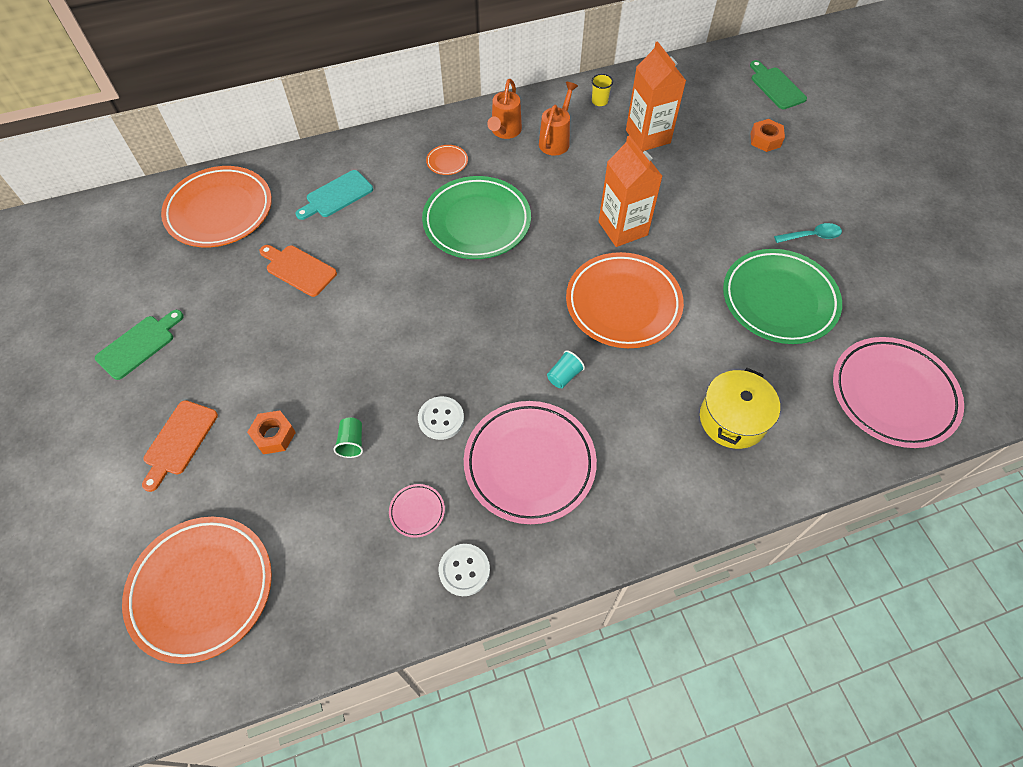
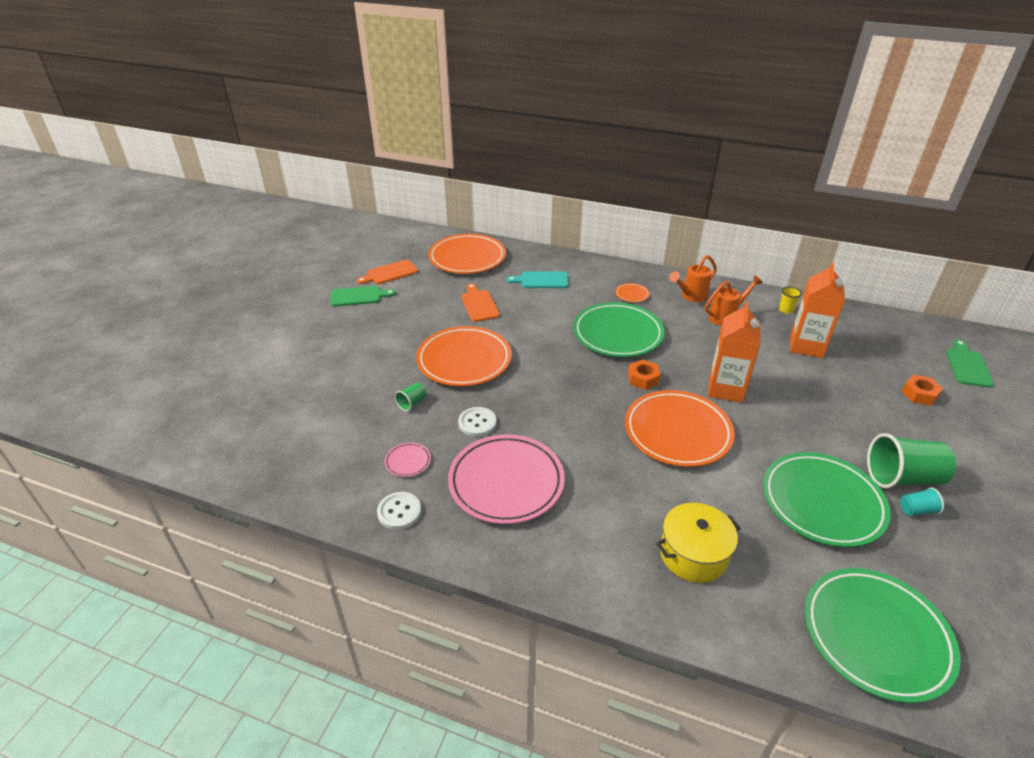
camera: 40 degrees right, 20 degrees down
(179, 441) = (327, 349): orange cutting board -> orange cutting board (390, 273)
(202, 589) = (258, 422): orange plate -> orange plate (464, 360)
(273, 435) = (375, 374): orange nut -> orange nut (643, 379)
(564, 376) = (586, 448): turquoise cup -> turquoise cup (916, 510)
(811, 236) = (902, 478): turquoise spoon -> green cup
(893, 395) = (876, 636): pink plate -> green plate

